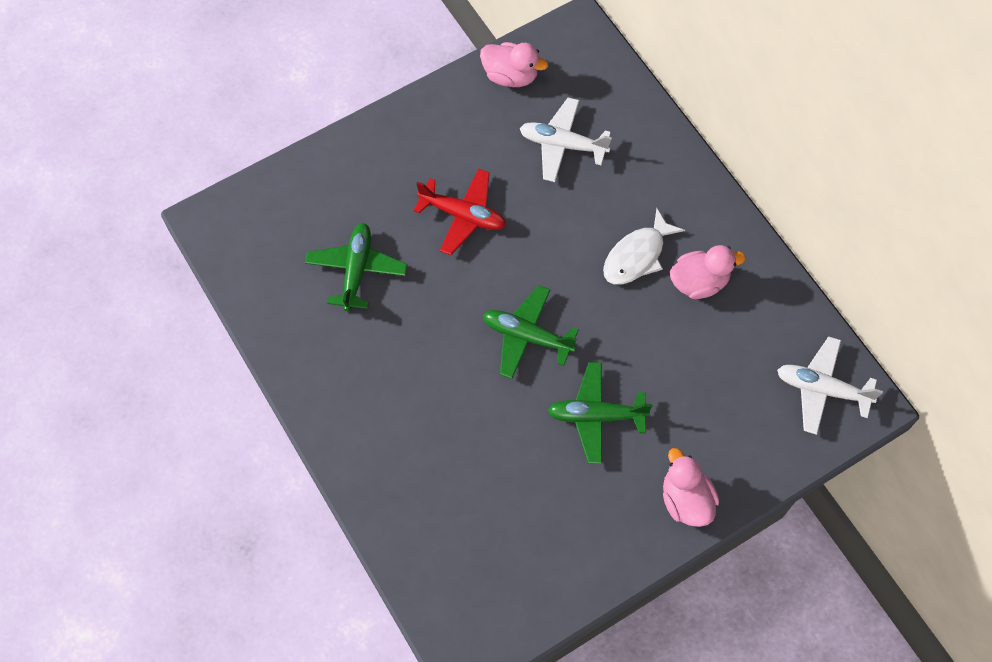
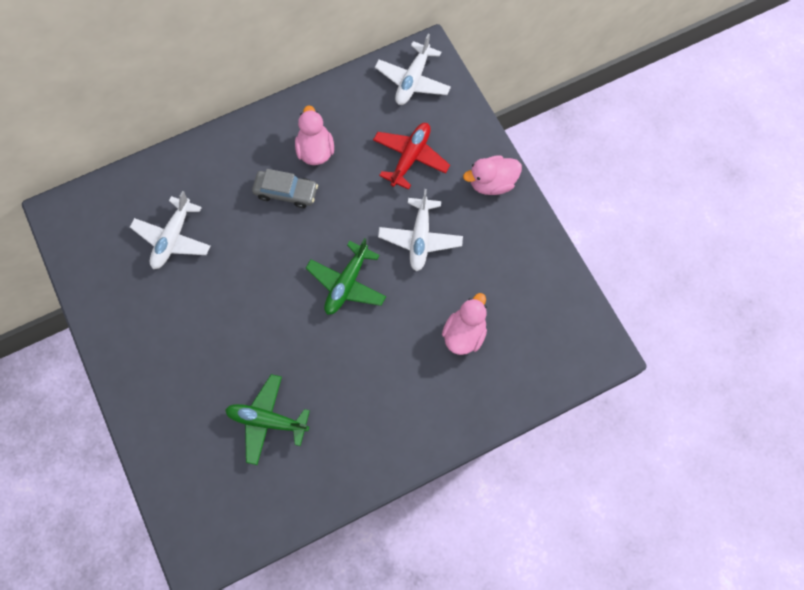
camera: 85 degrees left, 5 degrees up
(463, 215) = (227, 326): red plane -> red plane (410, 157)
(510, 76) = (94, 274): pink duck -> pink duck (464, 333)
(596, 416) = (420, 238): green plane -> white plane
(637, 255) = (286, 192): white fish -> grey car

